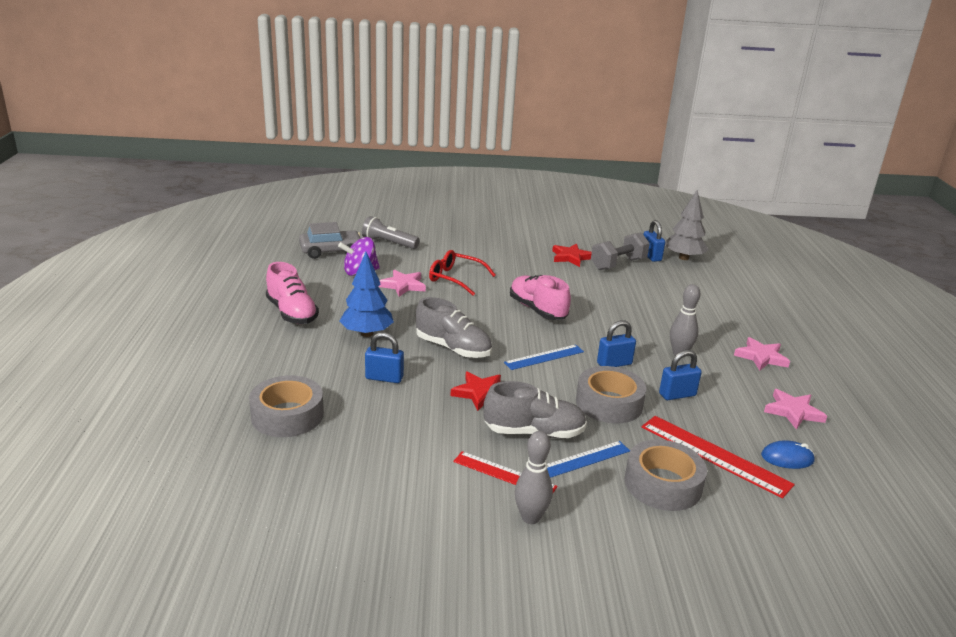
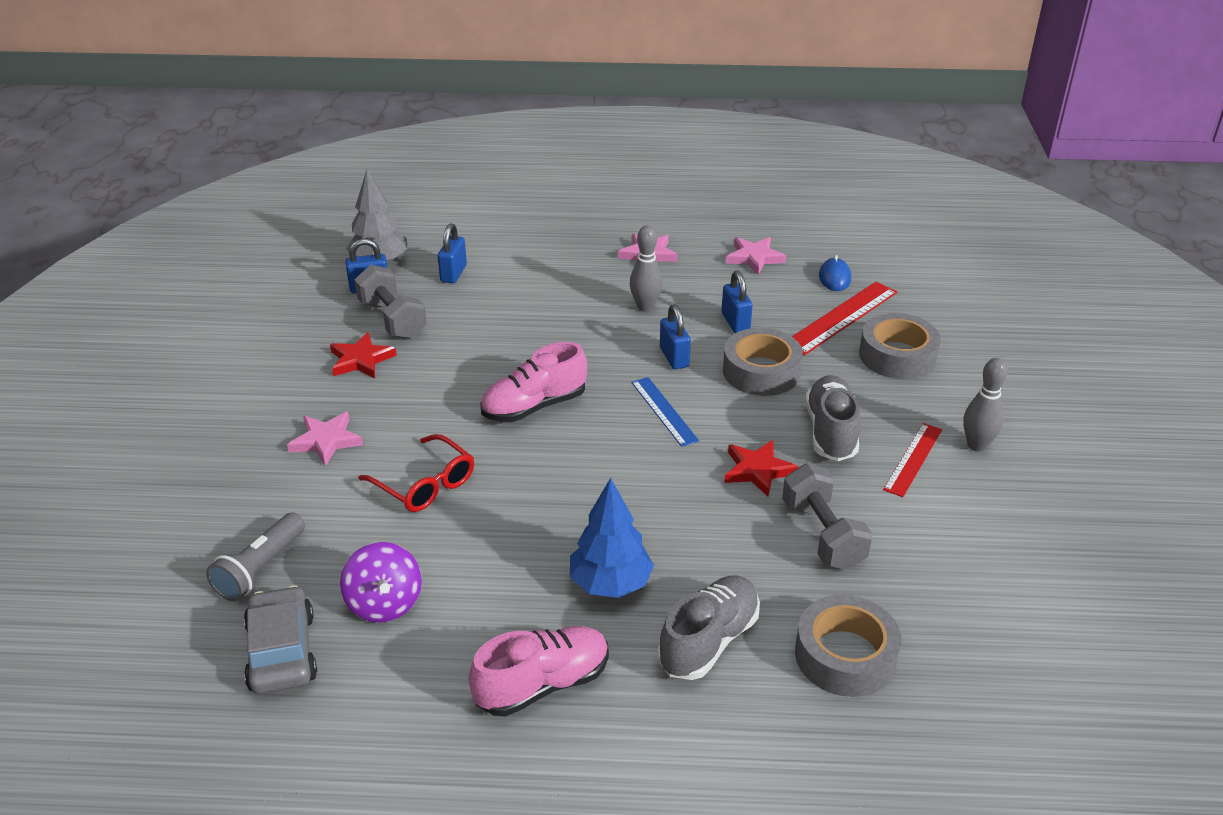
camera: 85 degrees left, 10 degrees up
(384, 378) = (735, 560): blue padlock -> blue padlock (453, 273)
(403, 285) = (445, 545): pink star -> pink star (326, 441)
(408, 417) = (823, 535): none -> grey dumbbell
(453, 348) = (648, 492): grey shoe -> grey shoe (709, 641)
(456, 279) = (424, 484): red glasses -> red glasses turned 75 degrees counterclockwise
(583, 459) = (872, 401): blue ruler -> none

